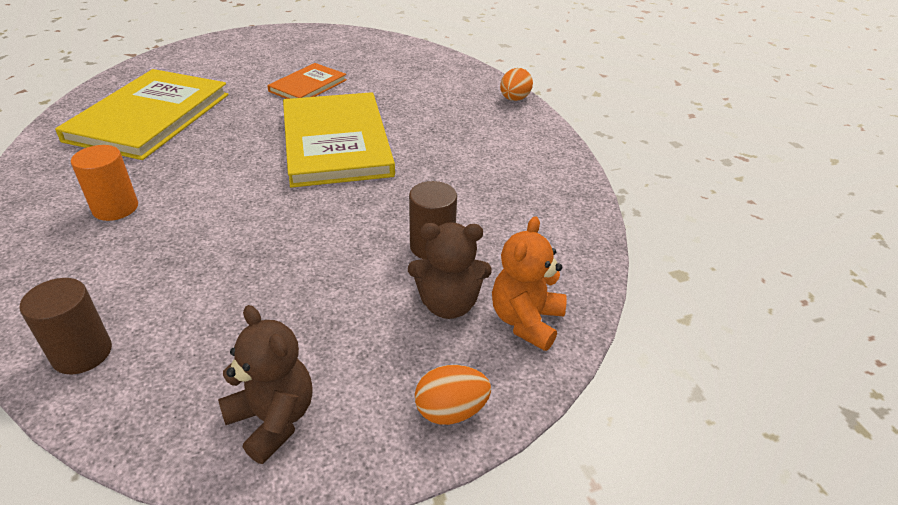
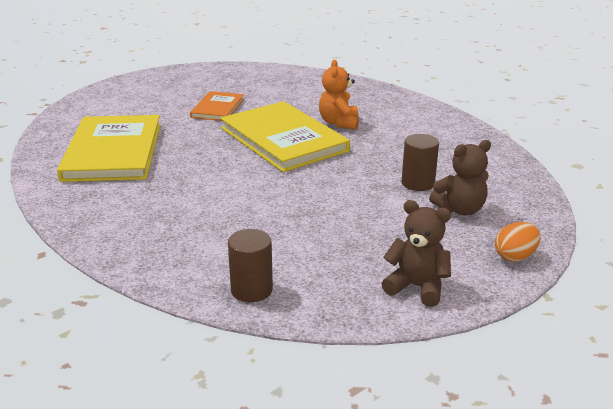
camera: 20 degrees left, 10 degrees down
(115, 208) = (165, 211): orange cylinder -> none
(514, 99) = (382, 90): orange egg -> none
(526, 321) = (514, 206): orange teddy bear -> orange teddy bear (339, 123)

